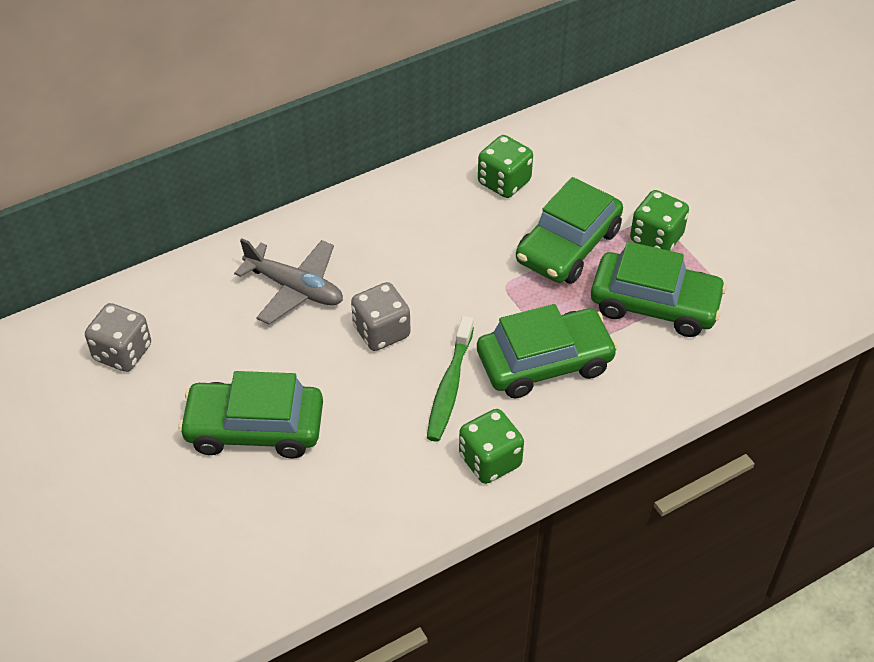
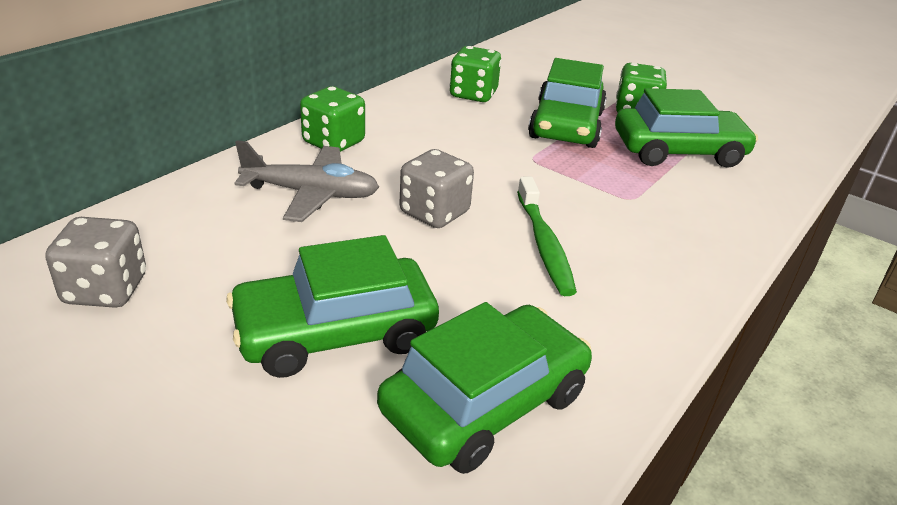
camera: 25 degrees left, 15 degrees down
(490, 460) = (644, 301): green dice -> green dice (333, 142)
(544, 362) = (622, 208): green car -> green car (485, 403)

